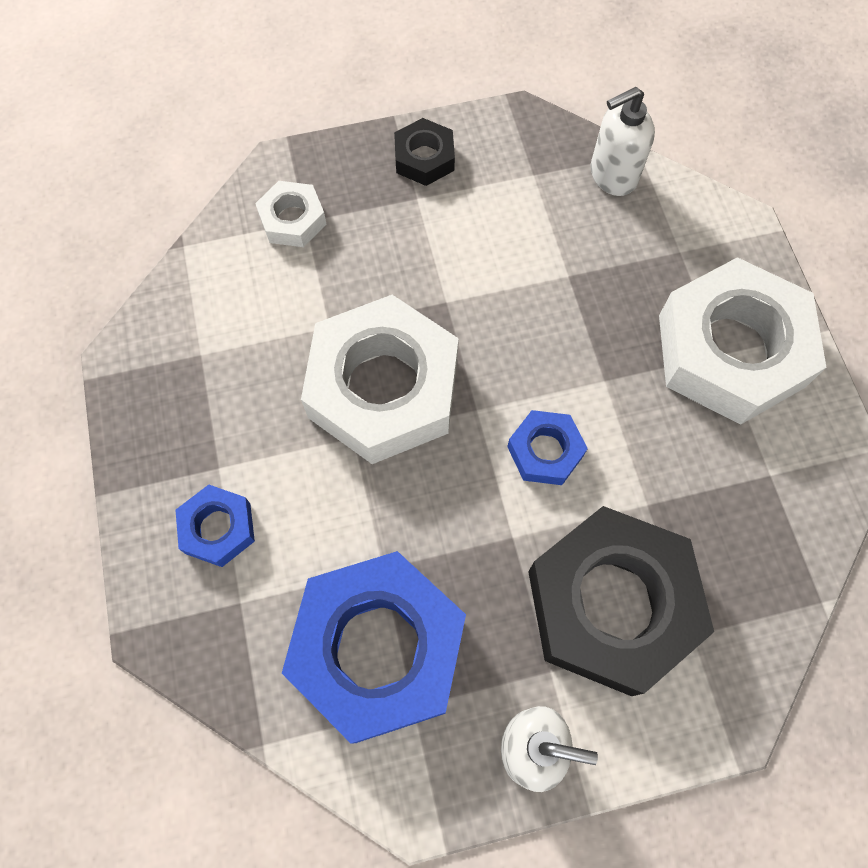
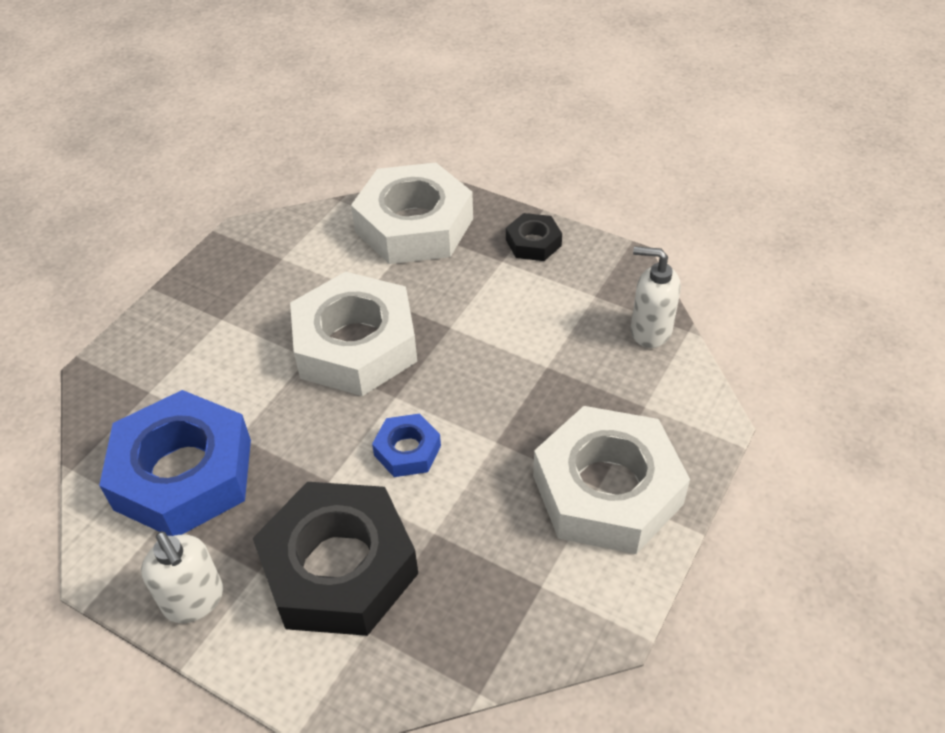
camera: 45 degrees right, 20 degrees down
(218, 528) = (184, 347): blue nut -> none
(292, 220) = (414, 225): white nut -> white nut, size x2.16

